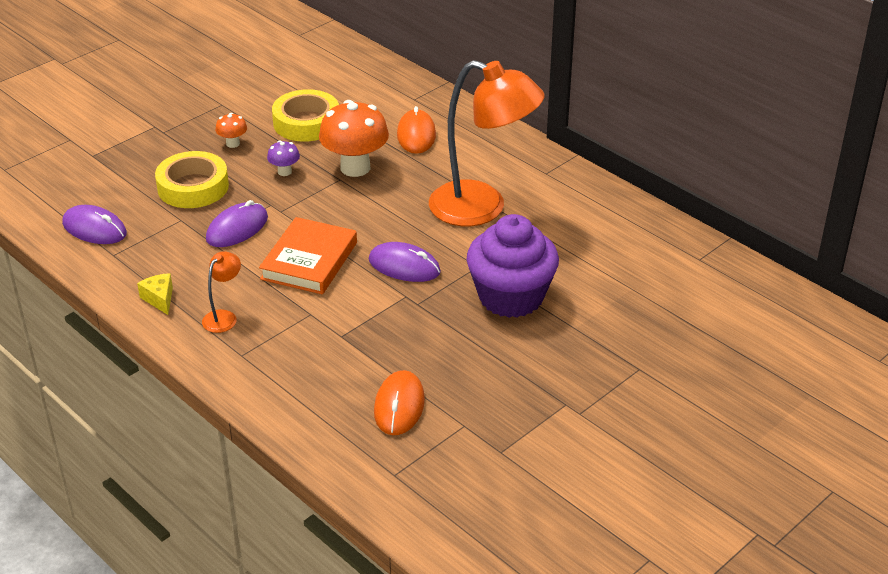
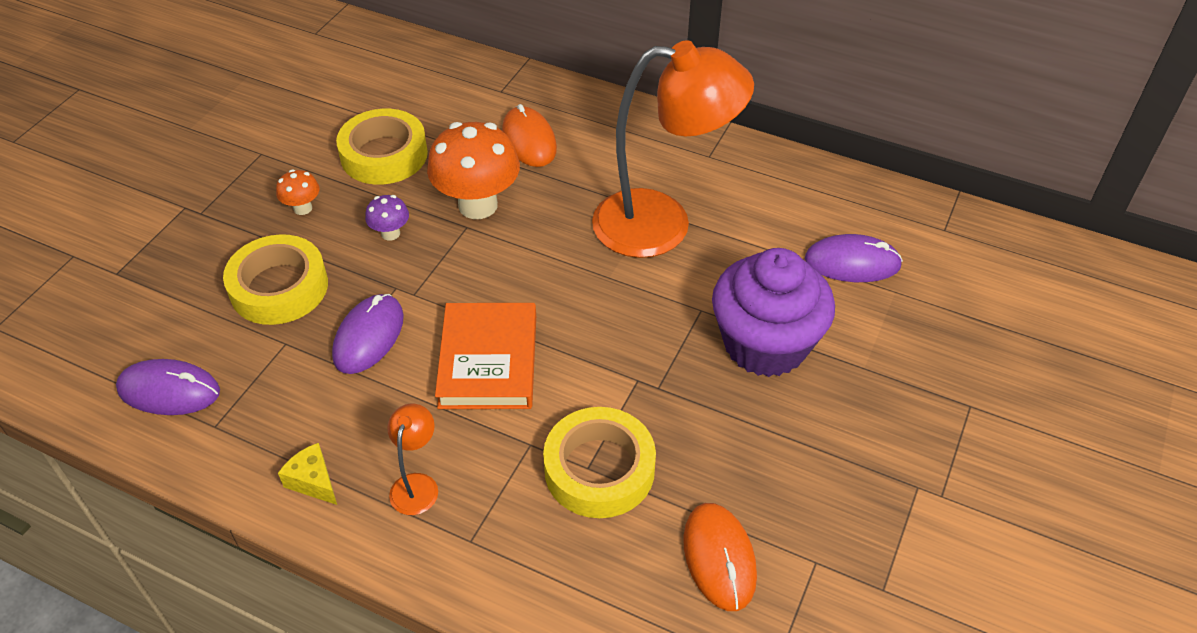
camera: 20 degrees left, 10 degrees up
(348, 338) = (599, 469): none -> yellow tape
(404, 266) = (612, 335): purple mouse -> purple mouse (852, 262)

